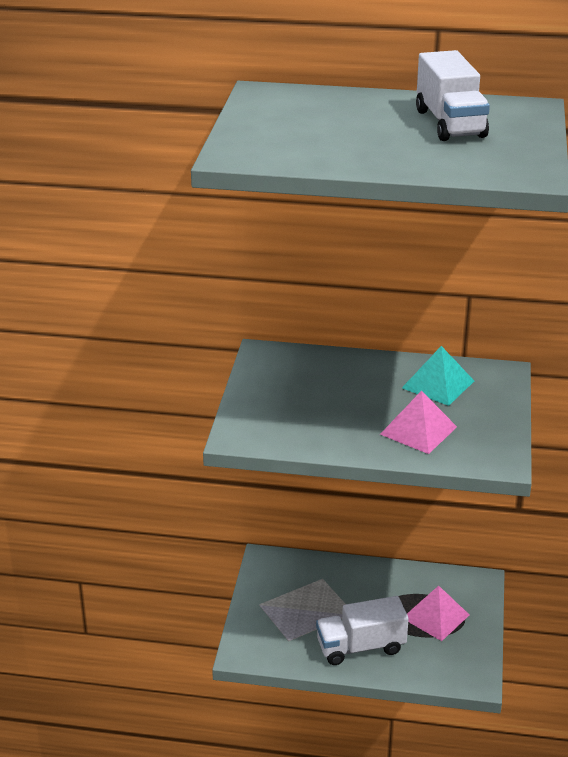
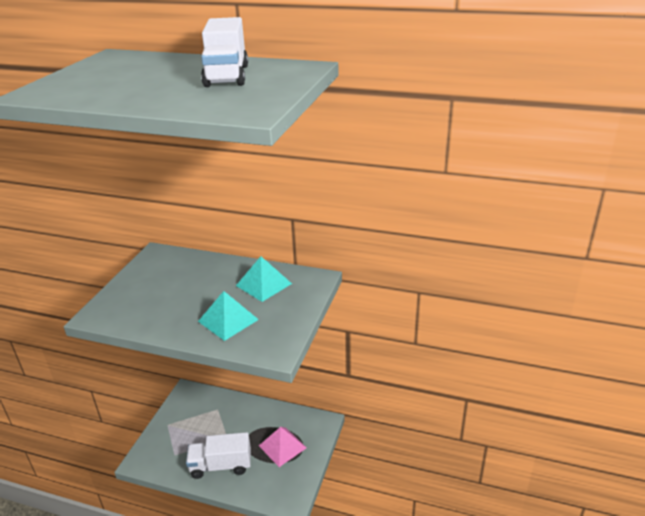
camera: 10 degrees right, 0 degrees up
(418, 430) = (228, 320): pink pyramid -> turquoise pyramid

